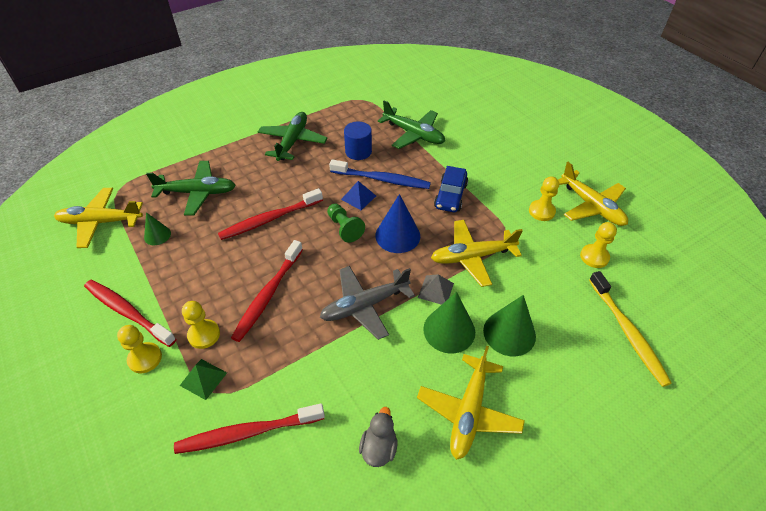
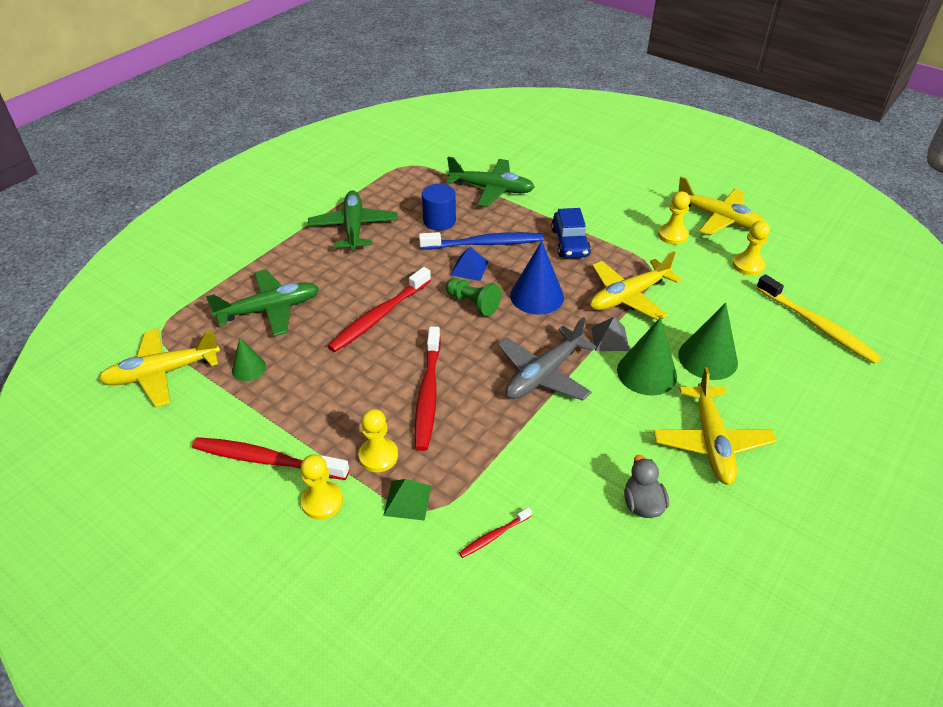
camera: 20 degrees left, 5 degrees down
(248, 432) = (494, 536): red toothbrush -> red toothbrush, size x0.48

